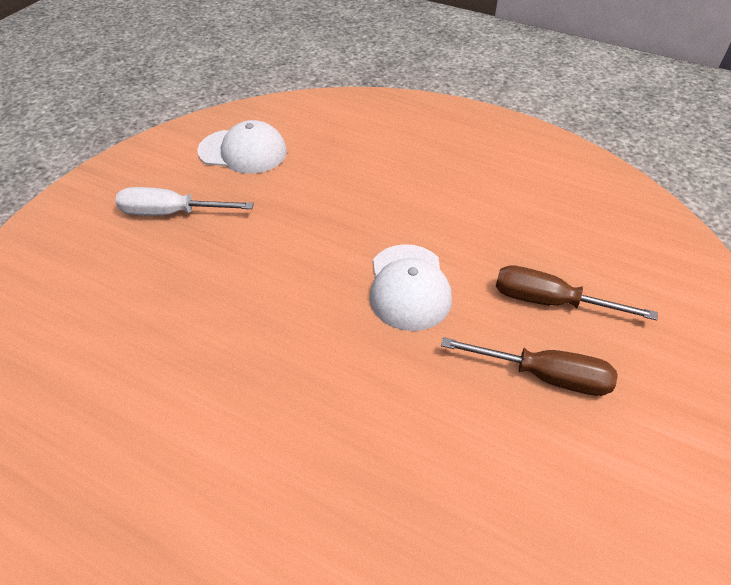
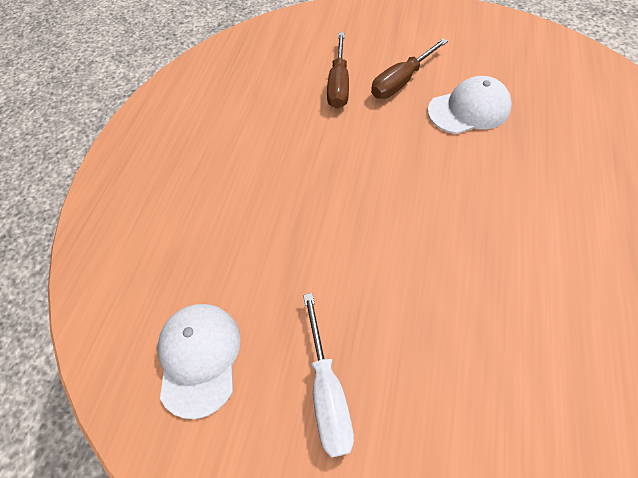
camera: 100 degrees left, 10 degrees up
(409, 287) = (355, 159): white cap -> white cap (469, 109)
(544, 376) = (401, 81): brown screwdriver -> brown screwdriver turned 135 degrees counterclockwise

